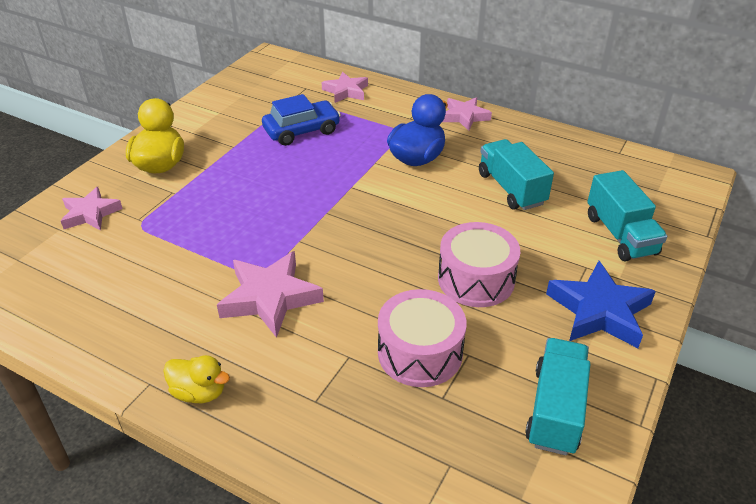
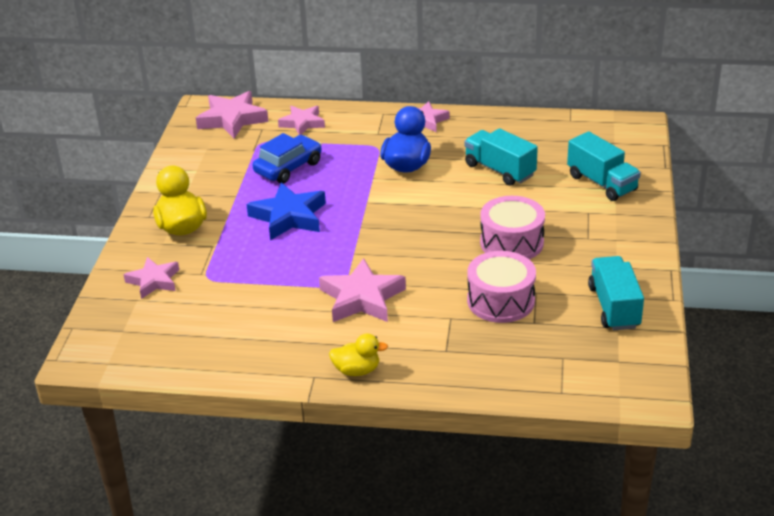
camera: 20 degrees left, 5 degrees down
(286, 73) = (232, 119): none -> pink star
(599, 311) = (612, 239): blue star -> blue star (289, 217)

